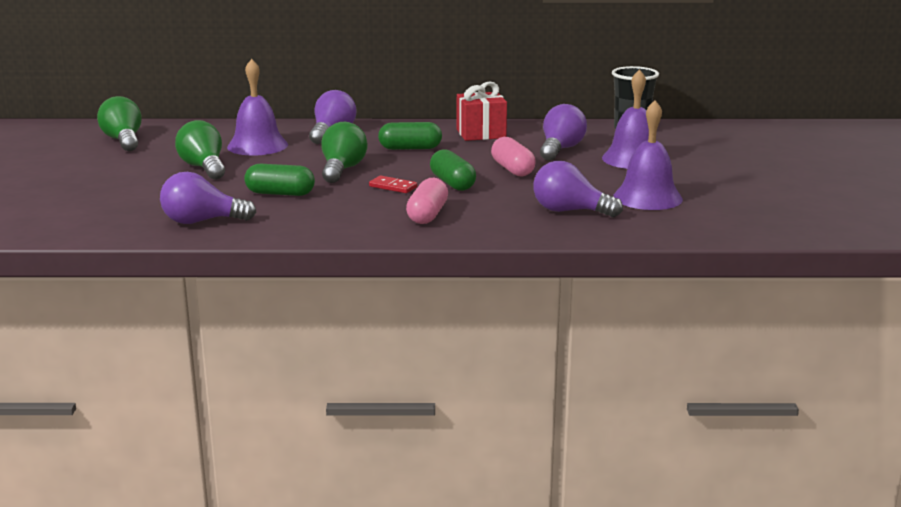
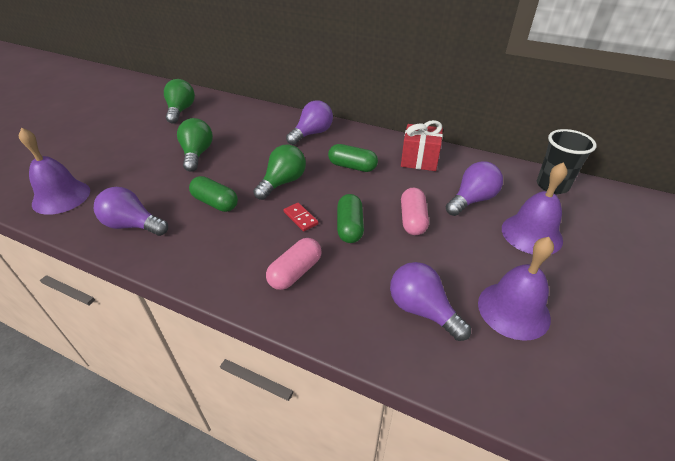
camera: 25 degrees right, 20 degrees up
(257, 146) = (252, 136): purple bell -> purple bell (61, 197)

